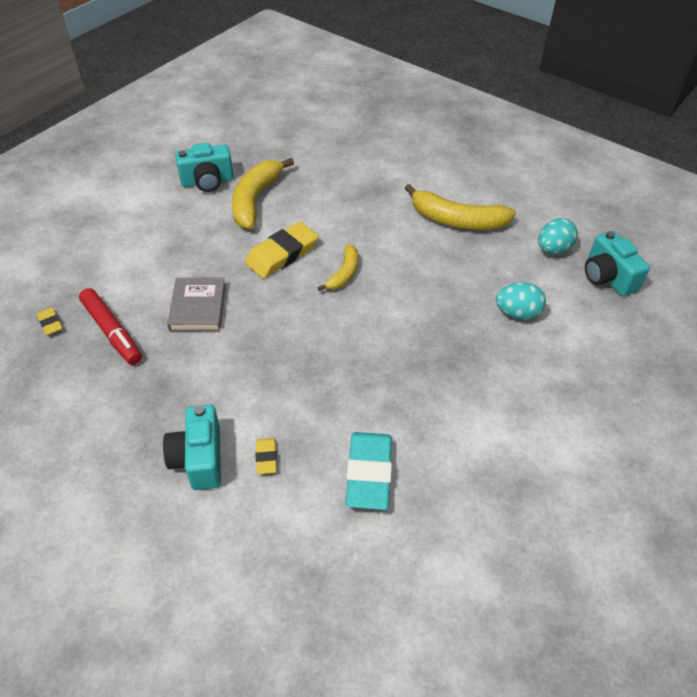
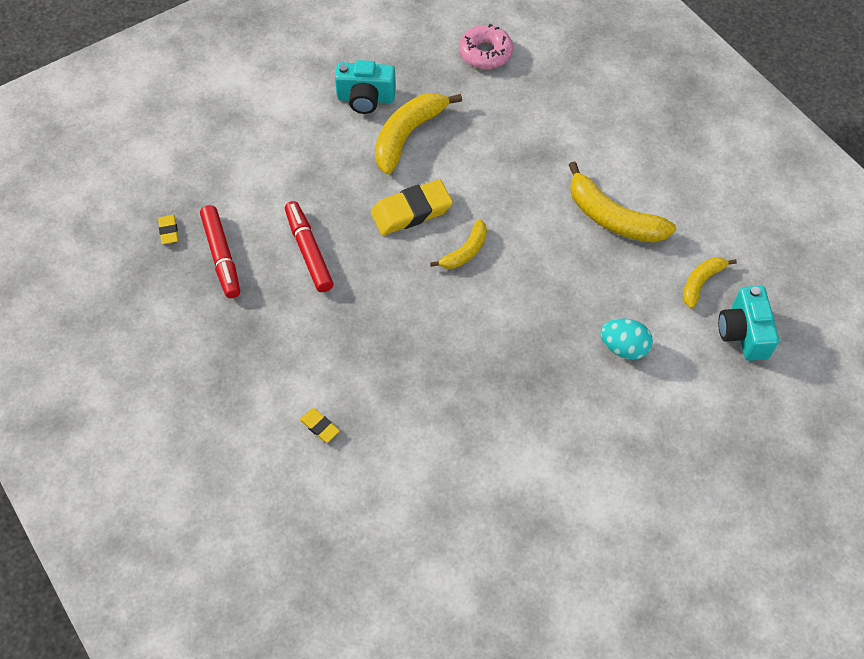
camera: 20 degrees right, 10 degrees up
(198, 307) = (308, 251): grey book -> red marker
(199, 458) = (261, 409): turquoise camera -> none
(266, 457) = (320, 427): yellow eraser -> yellow eraser turned 60 degrees counterclockwise
(297, 131) = (485, 53): none -> pink donut
(369, 473) = (405, 470): turquoise eraser -> none
(553, 249) = (701, 282): turquoise egg -> yellow banana

